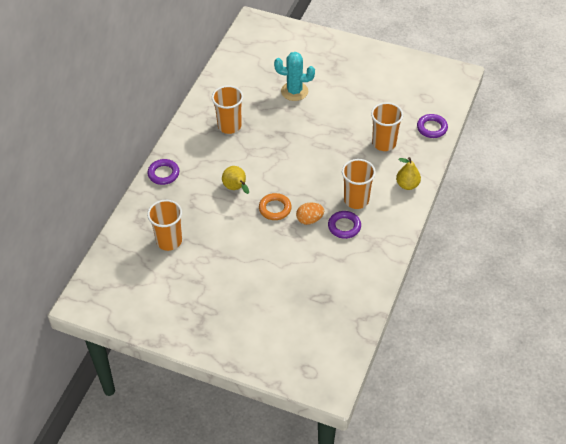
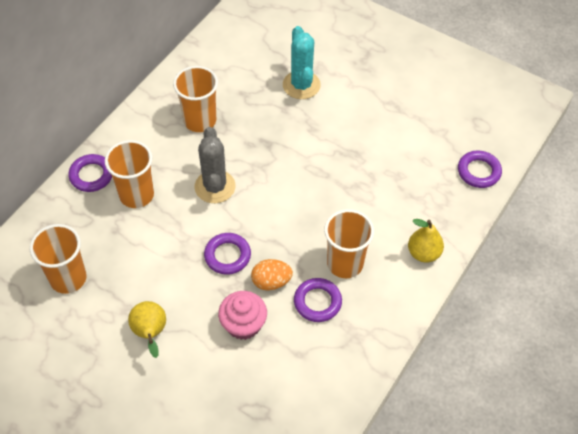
camera: 10 degrees right, 5 degrees up
(236, 188) = (183, 215): yellow pear -> yellow pear (150, 333)
(253, 167) = (215, 187): none -> grey cactus
(275, 208) = (227, 256): orange ring -> purple ring
(294, 91) = (301, 85): turquoise cactus -> turquoise cactus turned 60 degrees clockwise
(298, 248) = (243, 324): none -> pink cupcake
(384, 143) = (405, 183): orange cup -> orange cup (136, 195)

